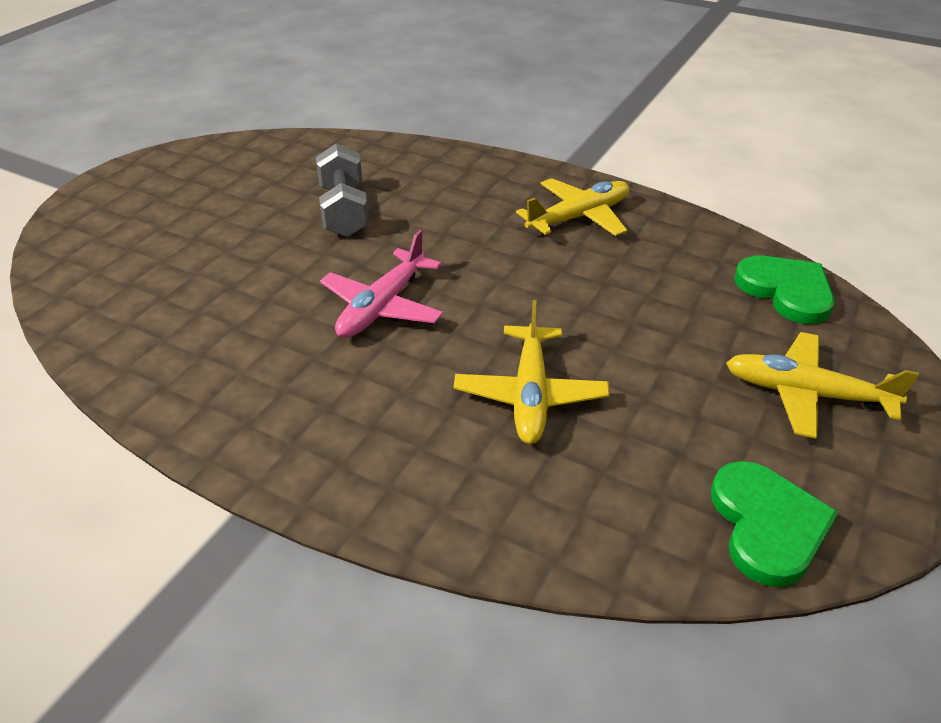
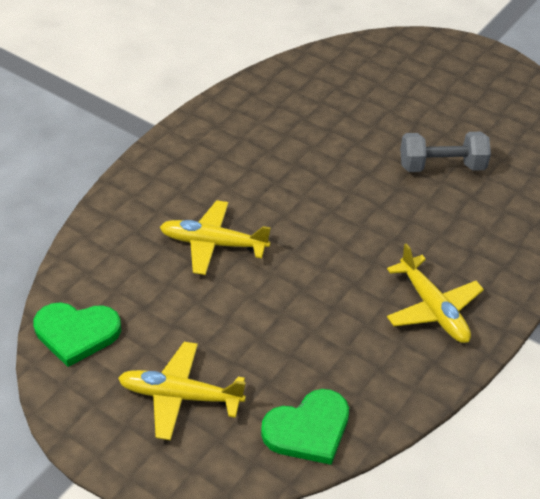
camera: 95 degrees right, 5 degrees up
(383, 306) = (316, 182): pink plane -> none
(807, 394) = (180, 396): yellow plane -> yellow plane turned 105 degrees counterclockwise

